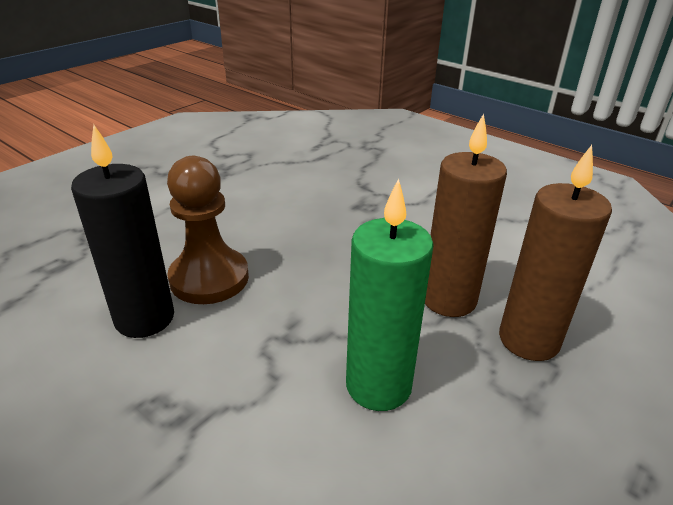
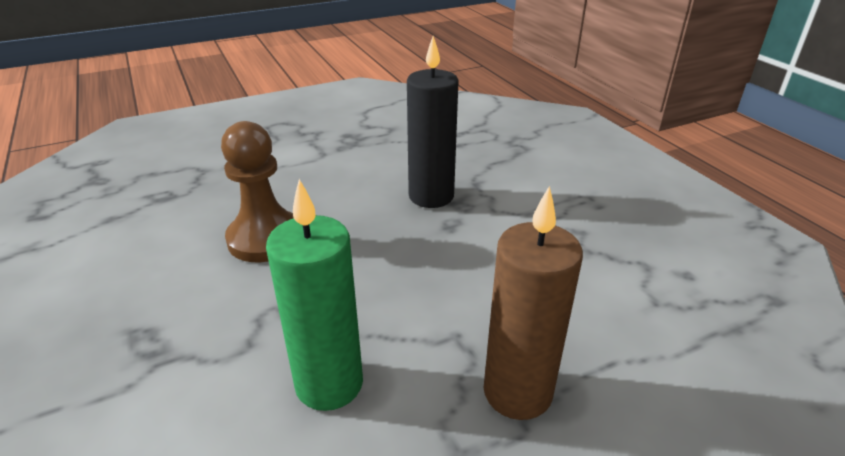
camera: 25 degrees right, 0 degrees up
(145, 318) = (190, 259): black candle -> black candle (431, 196)
(449, 299) = (466, 323): brown candle -> none

